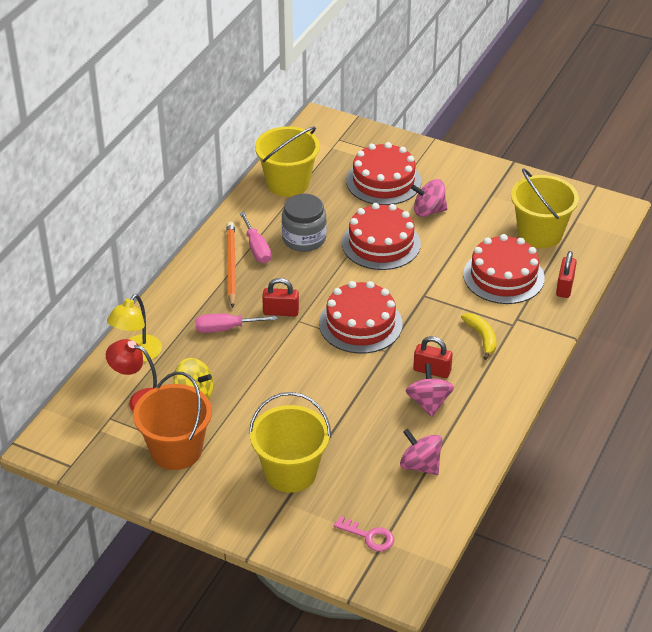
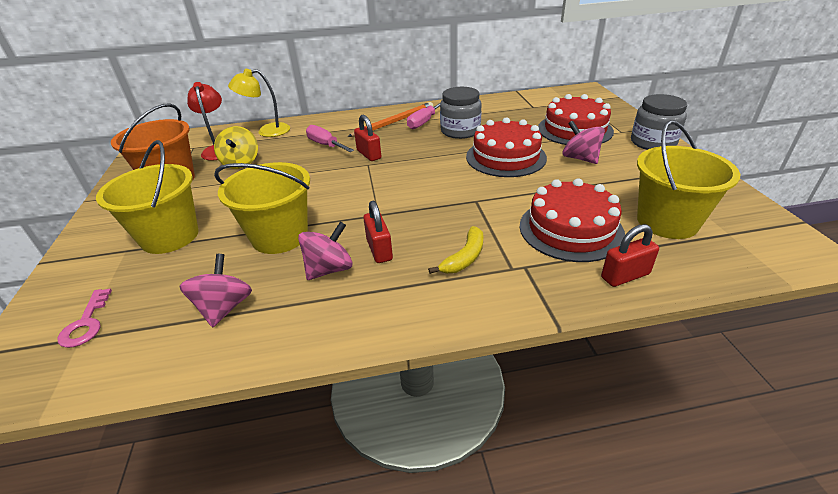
camera: 55 degrees right, 5 degrees down
(288, 183) = (506, 105): yellow bucket -> yellow bucket (280, 236)
(360, 324) = (397, 189): red cake -> none
(450, 162) = (653, 142): none -> grey jar

